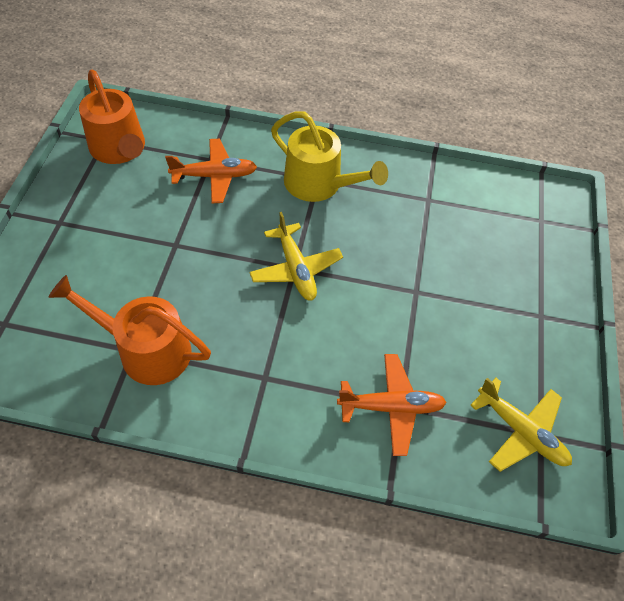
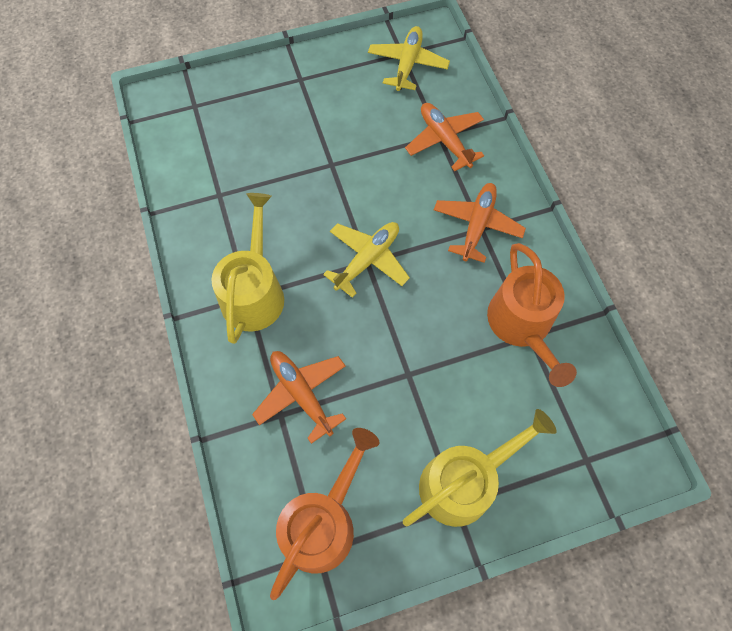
camera: 115 degrees left, 10 degrees up
(69, 235) = (464, 482): none -> yellow watering can
(271, 375) = (477, 225): none -> orange plane

